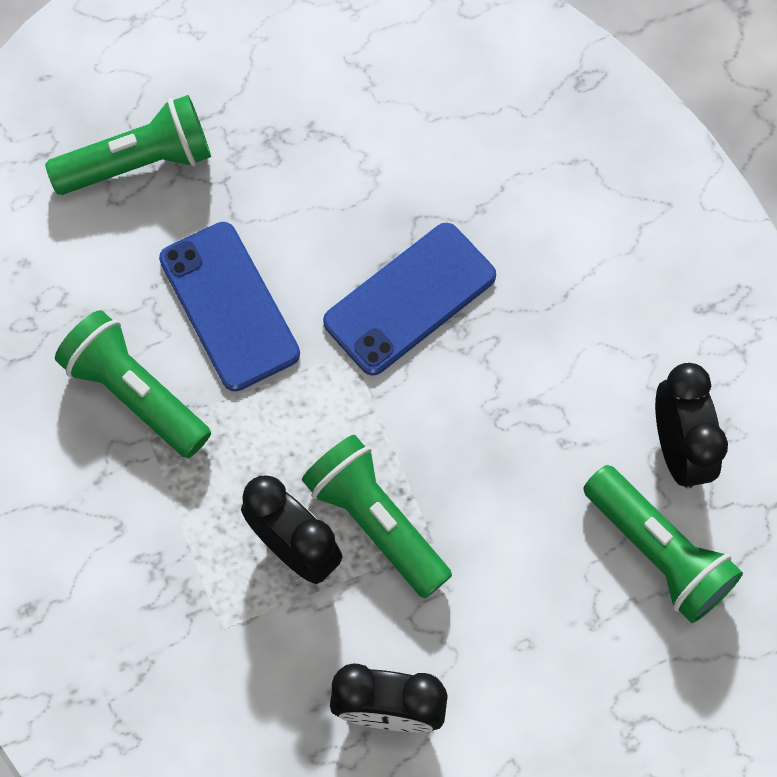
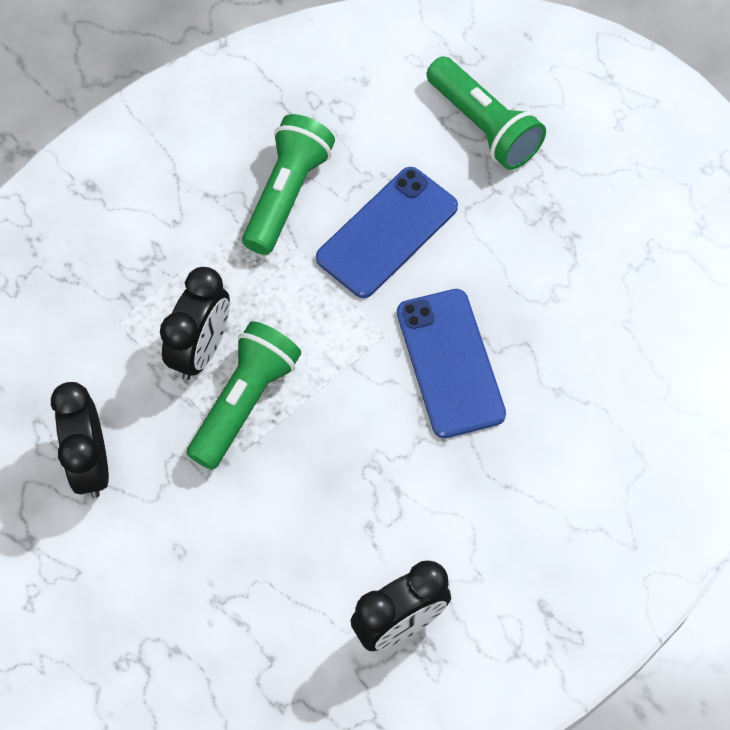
camera: 70 degrees right, 5 degrees down
(410, 299) = (450, 363): blue phone -> blue phone turned 45 degrees clockwise
(658, 552) = (298, 635): green flashlight -> none

